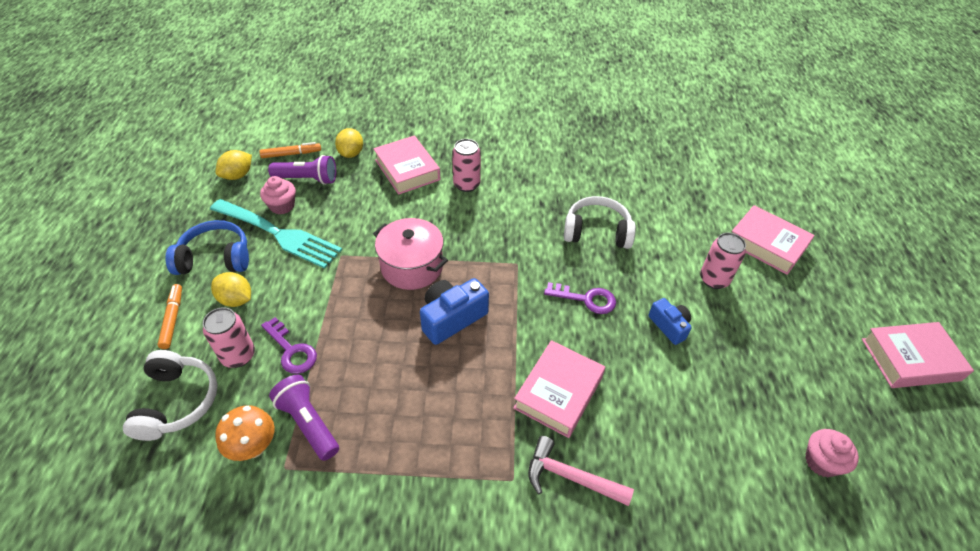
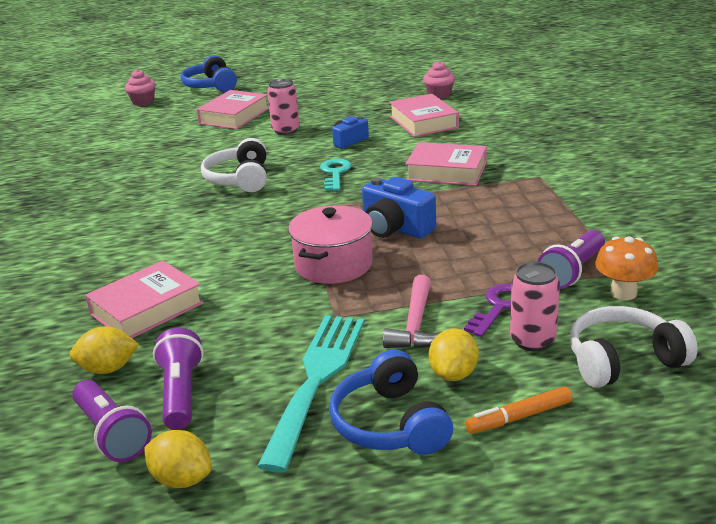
camera: 100 degrees left, 20 degrees down
(282, 206) = (253, 398): pink cupcake -> pink cupcake (143, 102)
(291, 154) = (112, 434): orange marker -> purple flashlight
(466, 184) = (173, 260): pink can -> none
(570, 477) = (518, 158): pink hammer -> pink hammer (415, 325)
(586, 299) = (335, 173): purple key -> turquoise key
(874, 235) = (211, 86): none -> blue headphones
(910, 360) = (337, 77): pink book -> pink book (423, 122)

